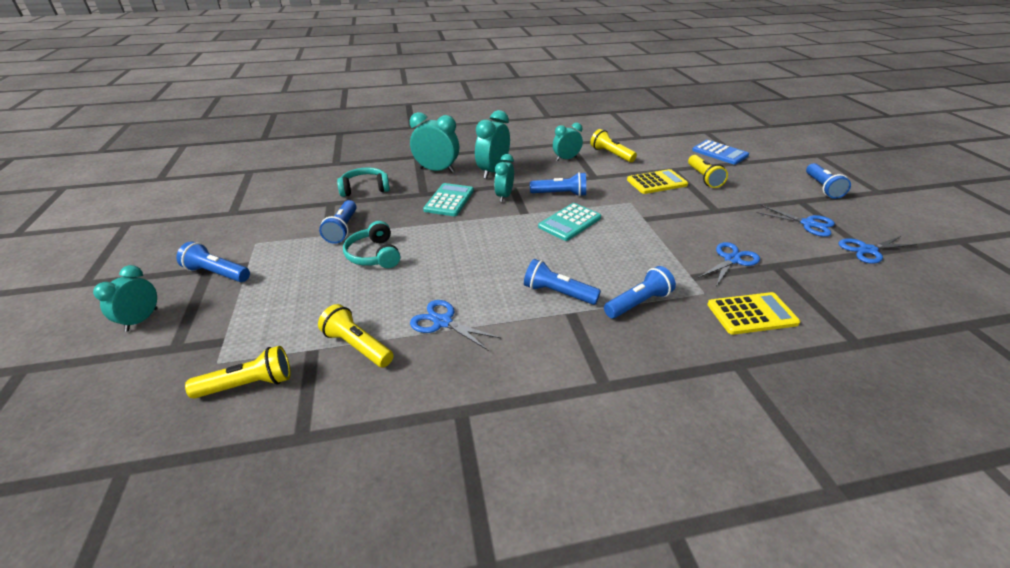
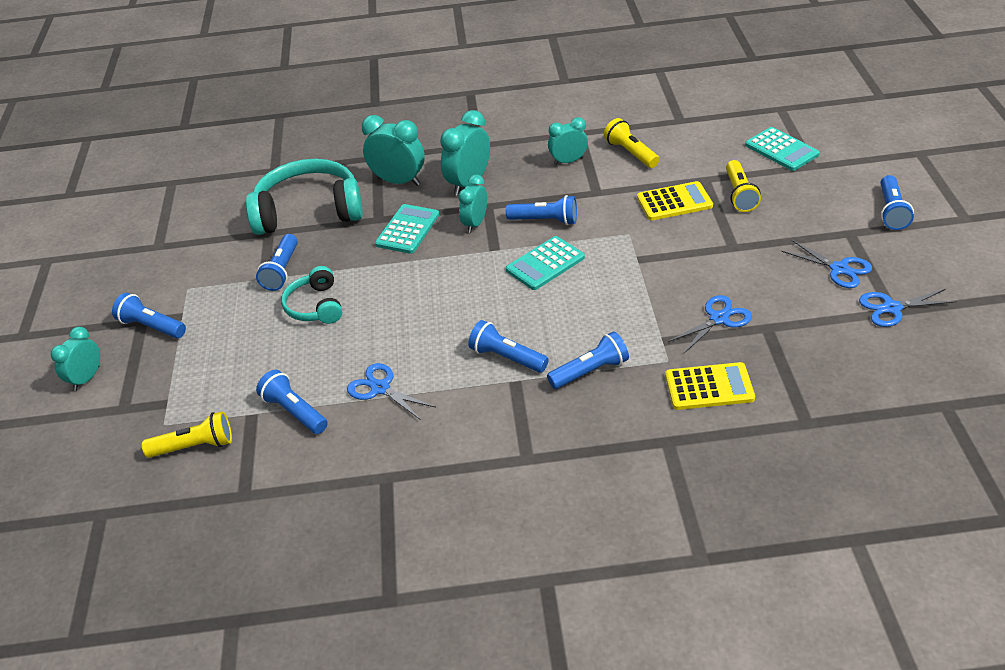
camera: 10 degrees right, 5 degrees up
(357, 346) = (294, 412): yellow flashlight -> blue flashlight
(365, 189) = (309, 211): turquoise headphones -> turquoise headphones, size x1.85
(719, 153) = (781, 150): blue calculator -> turquoise calculator

